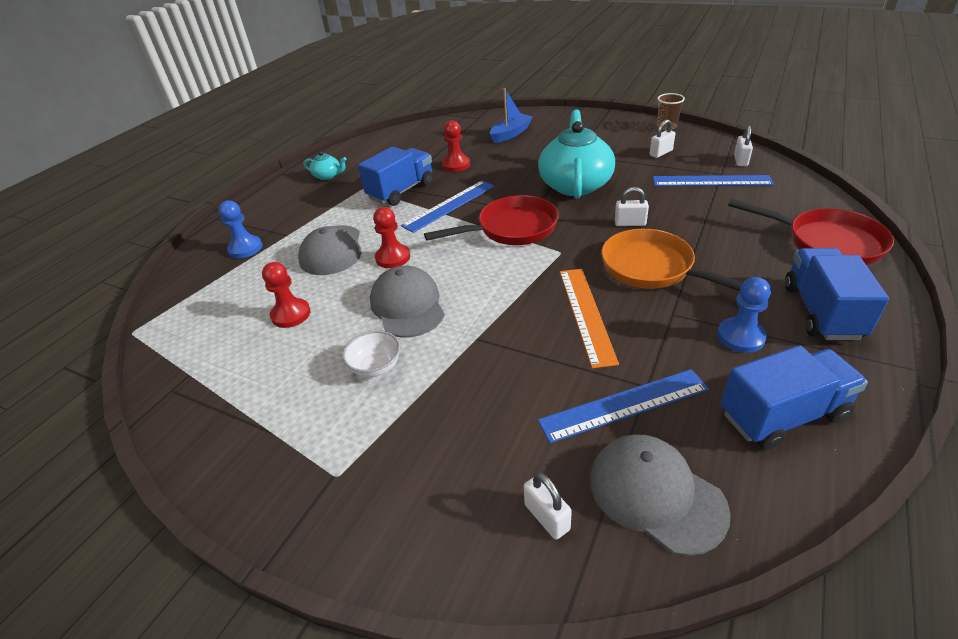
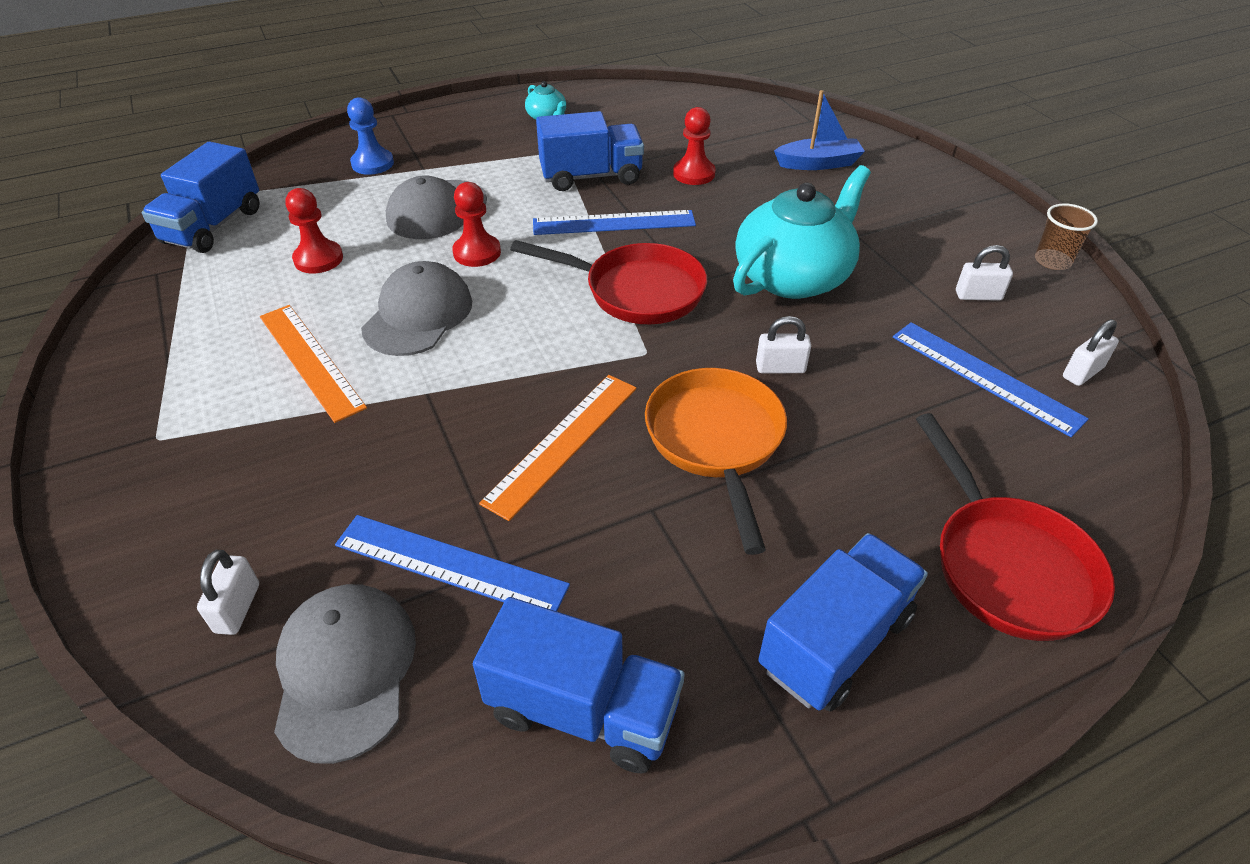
camera: 35 degrees right, 5 degrees up
(175, 339) = (213, 226): none -> blue truck
(376, 367) = (310, 360): white bowl -> orange ruler
(630, 223) = (780, 368): white padlock -> white padlock turned 45 degrees counterclockwise
(740, 336) = (684, 593): blue pawn -> none

